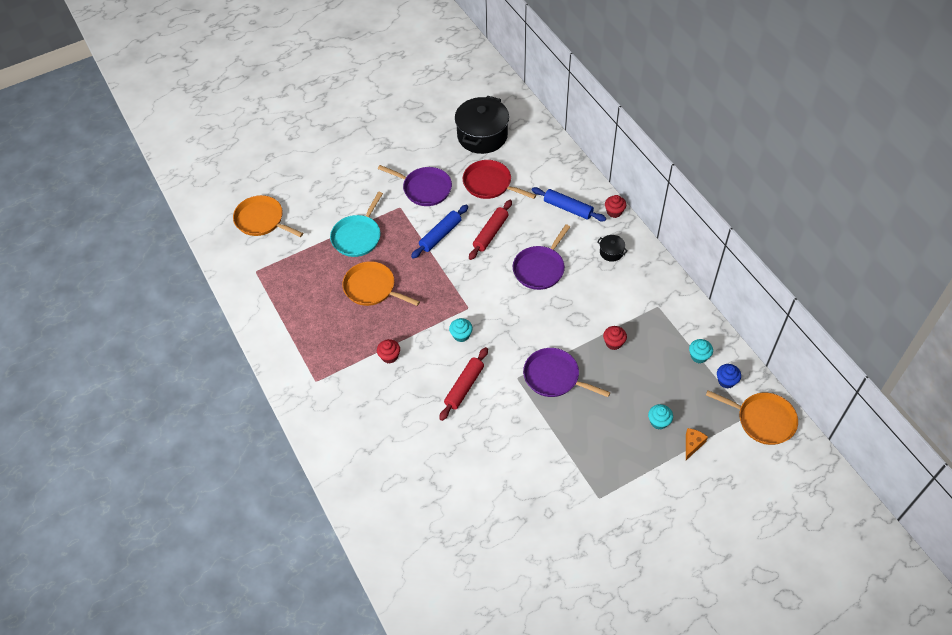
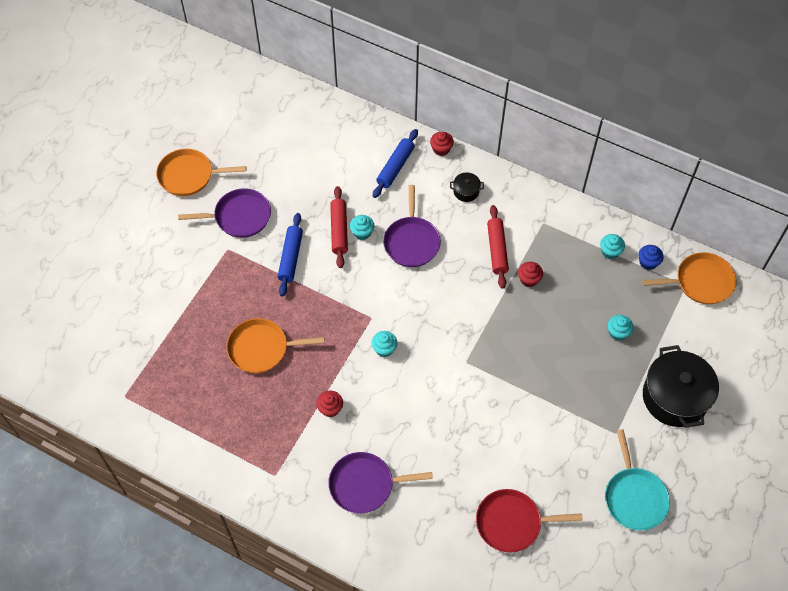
camera: 35 degrees left, 5 degrees up
(262, 220) = (89, 338): orange pan -> orange pan (189, 175)
(357, 236) = (206, 302): turquoise pan -> turquoise pan (634, 497)
(464, 387) = (423, 398): red rolling pin -> red rolling pin (497, 250)
(482, 136) = (258, 132): black pot -> black pot (675, 397)
(490, 184) = (302, 179): red pan -> red pan (512, 523)
(507, 243) = (362, 233): none -> turquoise cupcake
(554, 377) = (499, 342): purple pan -> purple pan (365, 485)
(568, 208) = (395, 167): blue rolling pin -> blue rolling pin turned 60 degrees counterclockwise
(692, 444) = (659, 337): orange cheese -> none

